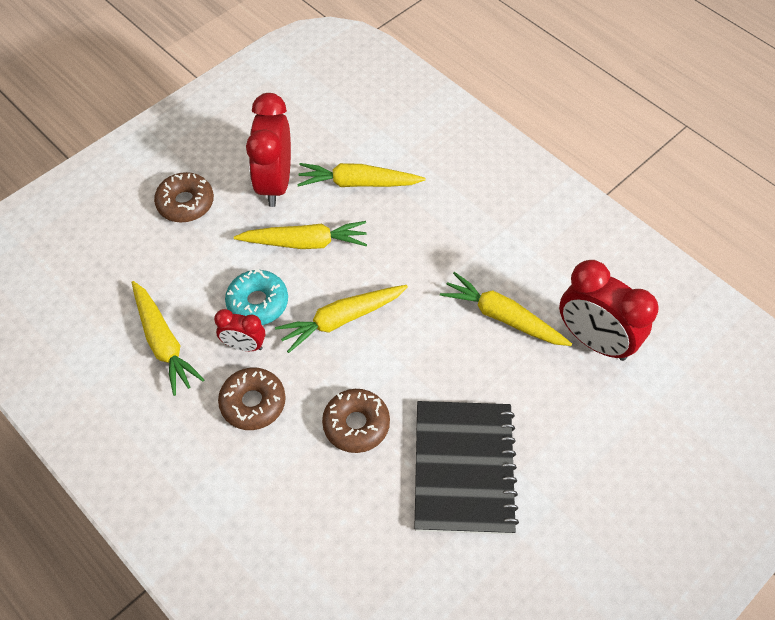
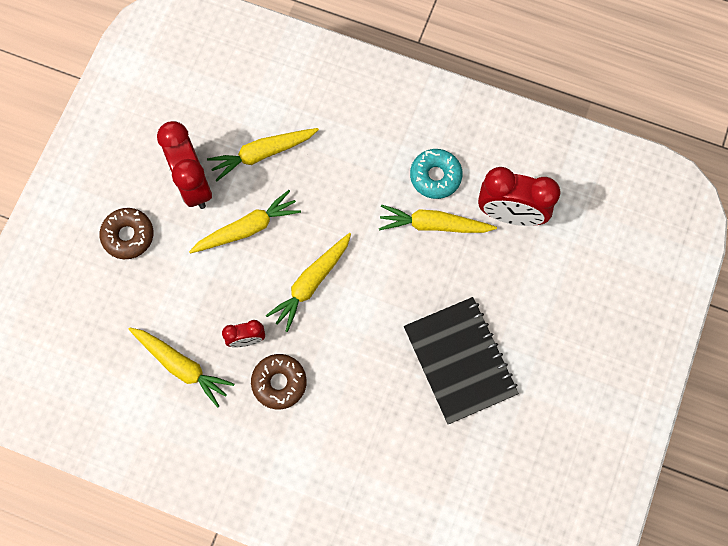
camera: 25 degrees left, 15 degrees up
(257, 303) = (237, 298): turquoise donut -> turquoise donut (435, 176)
(356, 424) = (365, 364): brown donut -> none

